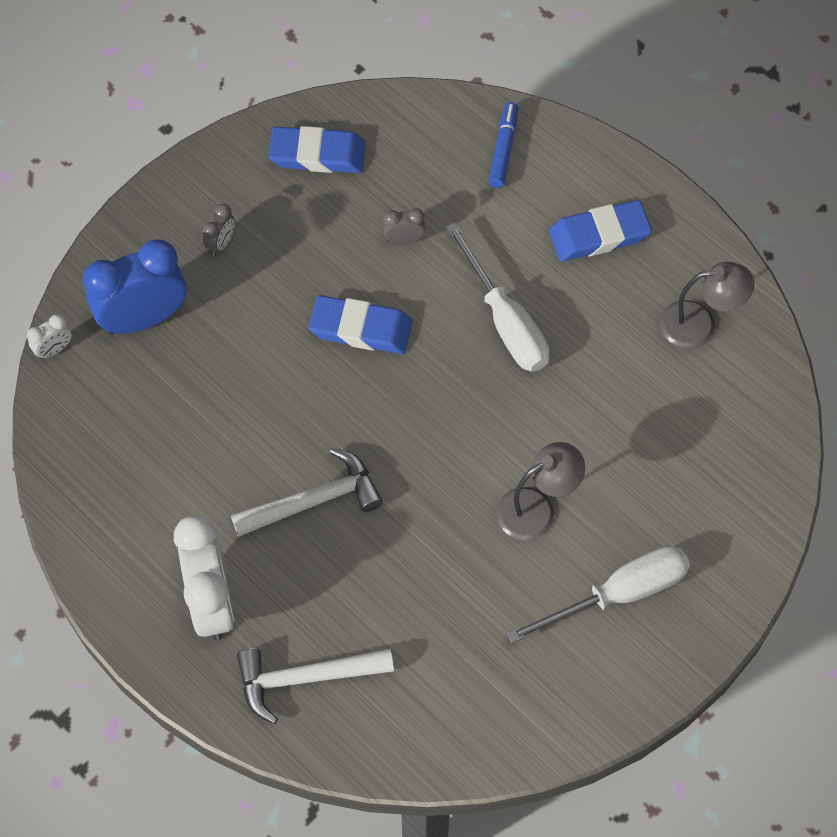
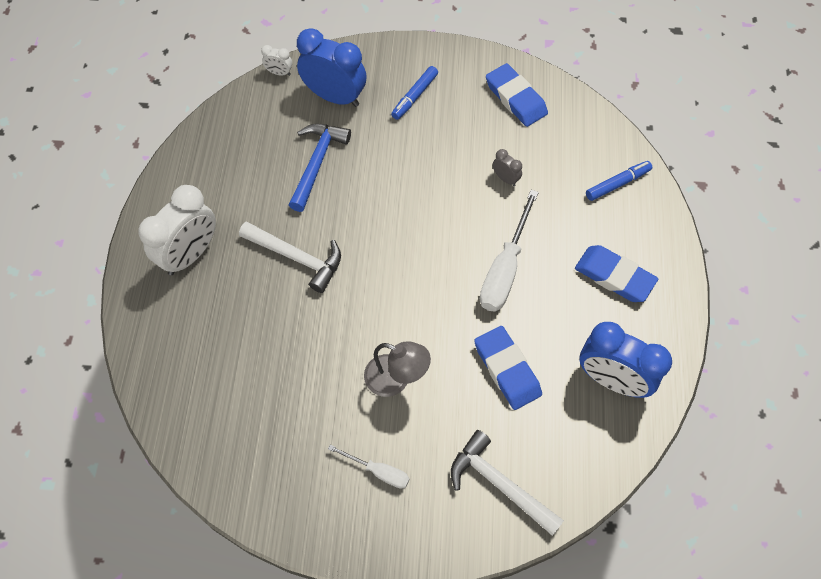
camera: 50 degrees right, 0 degrees up
(214, 398) = (317, 163): none -> blue hammer
(221, 243) = (414, 96): grey clock -> blue marker
(305, 678) = (180, 336): white hammer -> white hammer (499, 484)
(361, 328) = (427, 200): blue eraser -> blue eraser (507, 369)
(618, 594) = (378, 471): white screwdriver -> white screwdriver, size x0.55
(699, 324) = (611, 380): grey lamp -> blue clock

